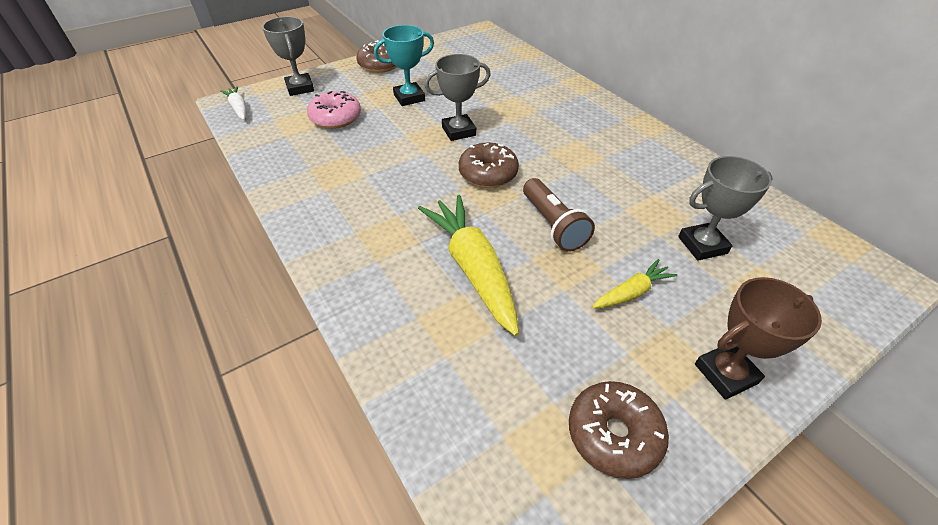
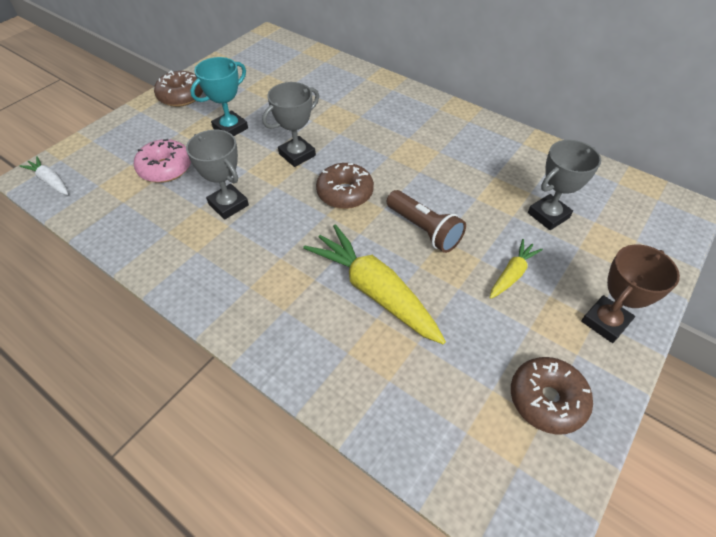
camera: 20 degrees left, 5 degrees up
(300, 88) = (107, 142): grey trophy -> grey trophy (228, 205)

